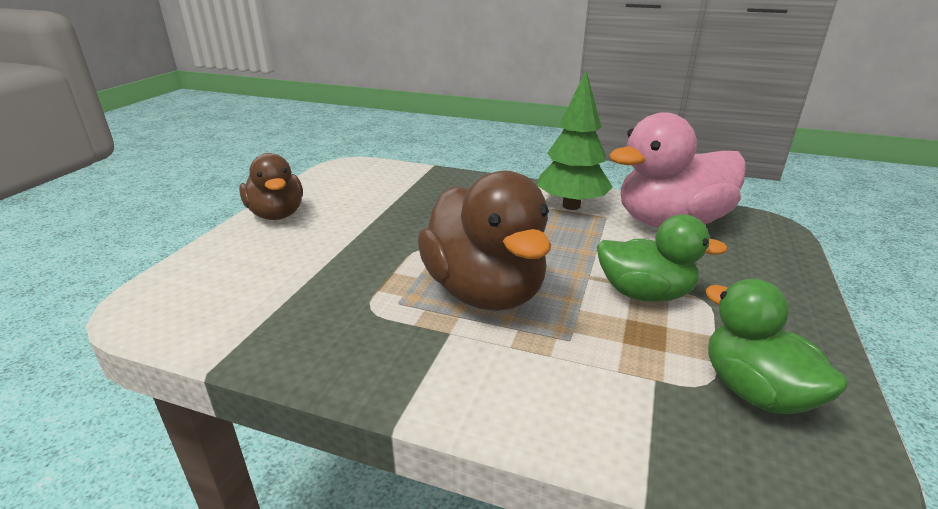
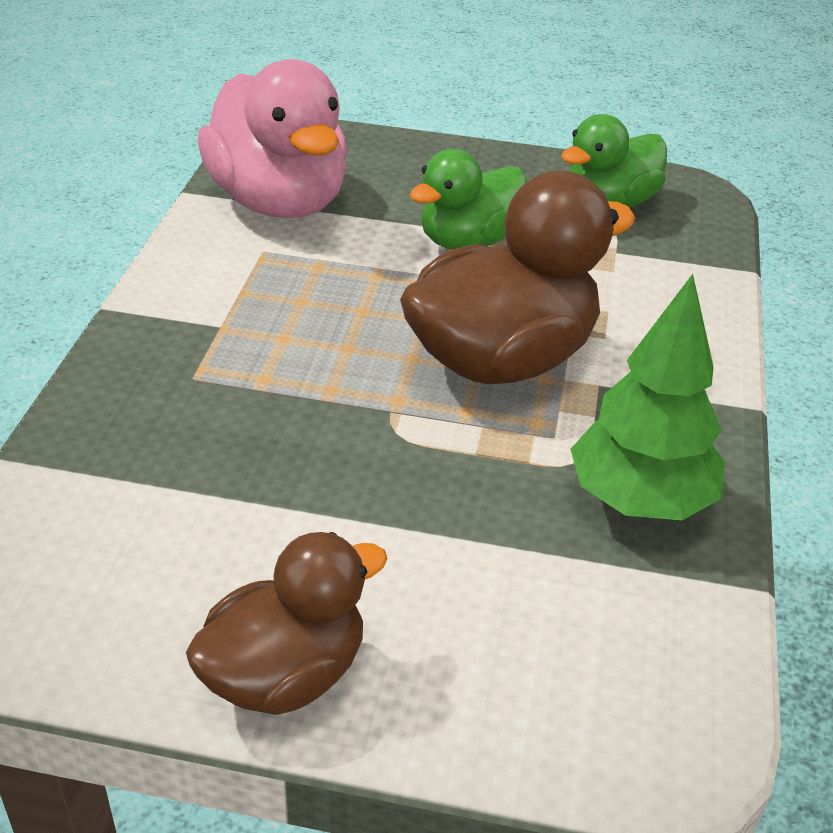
camera: 100 degrees left, 10 degrees up
(571, 206) = (224, 280): green tree -> green tree (640, 501)
(644, 293) = (468, 241): green duck -> green duck turned 135 degrees counterclockwise

